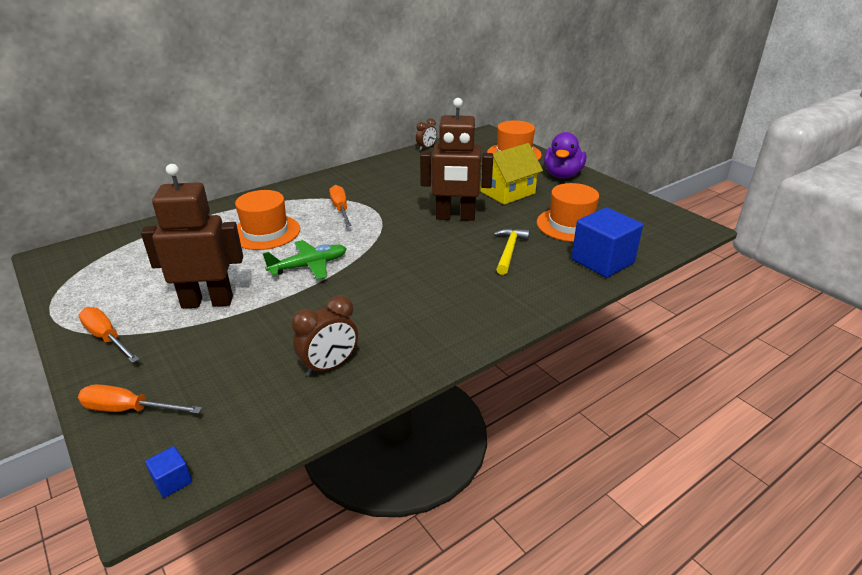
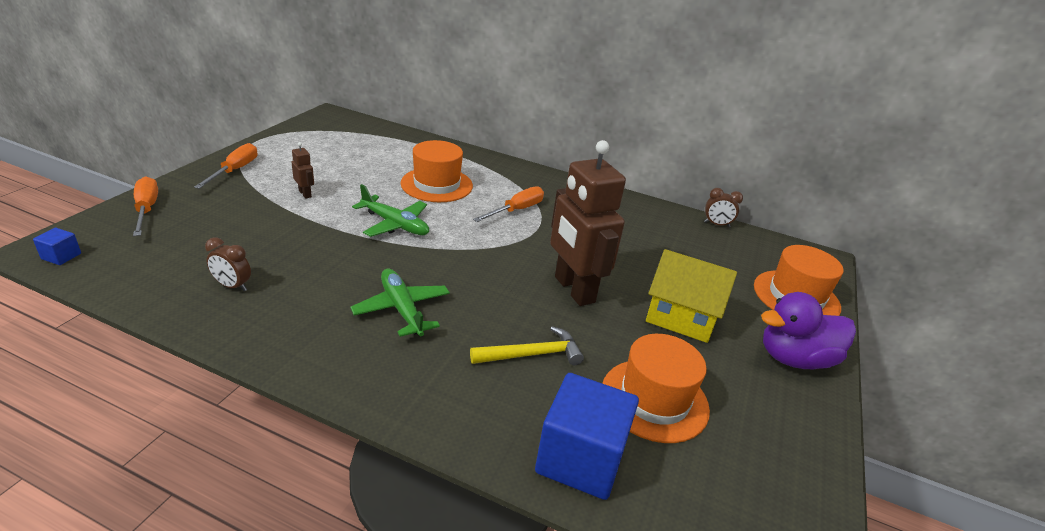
camera: 55 degrees right, 0 degrees up
(207, 302) = (305, 194): brown robot -> brown robot, size x0.40
(329, 366) = (232, 286): brown clock -> brown clock, size x0.66
(426, 288) = (402, 309): none -> green plane

